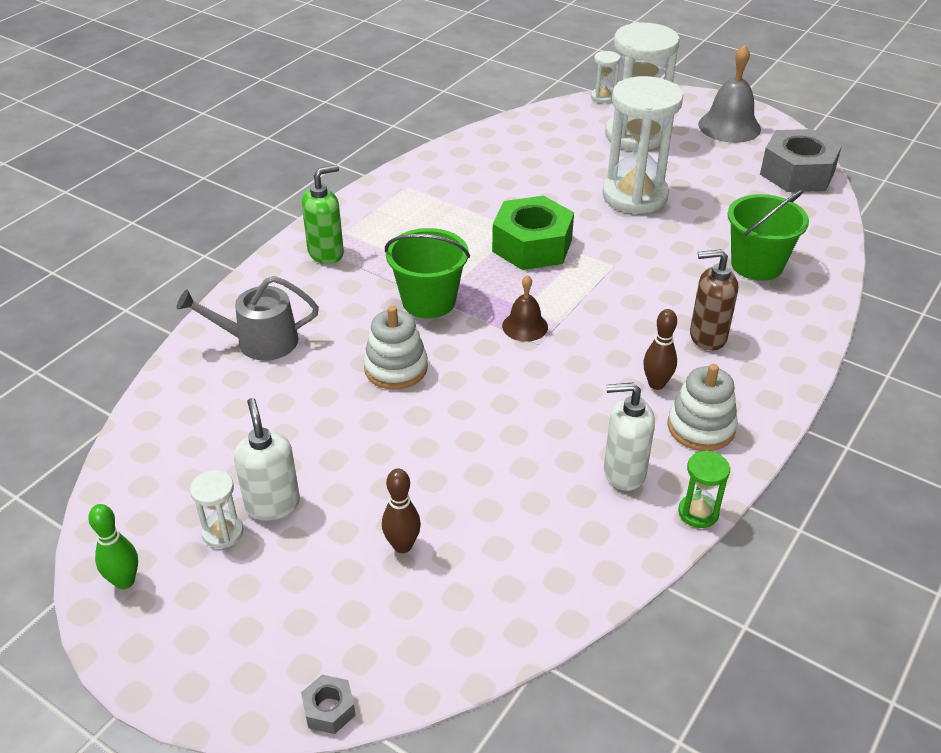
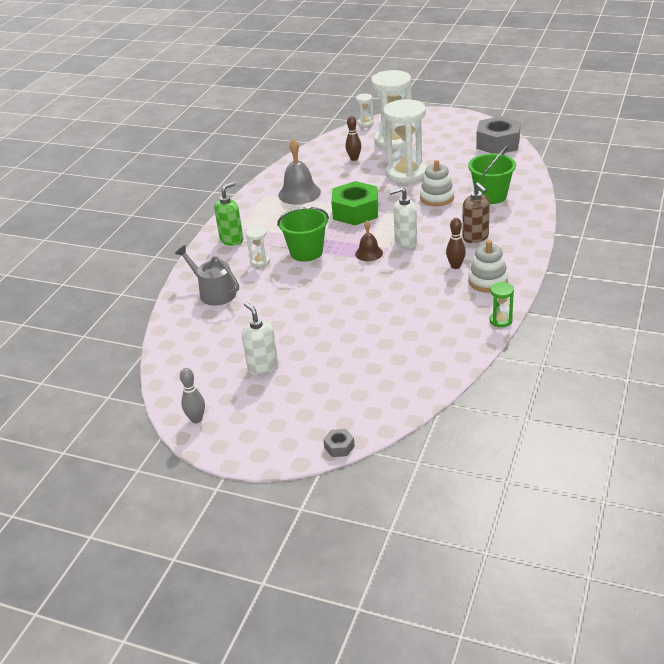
camera: 10 degrees left, 5 degrees down
(124, 581) = (196, 419): green bowling pin -> grey bowling pin
(223, 532) = (241, 386): white hourglass -> white hourglass (260, 261)
(259, 341) = (214, 292): grey watering can -> grey watering can turned 60 degrees clockwise
(396, 368) = (302, 289): white stacking toy -> white stacking toy (437, 198)
(402, 546) = (345, 370): brown bowling pin -> brown bowling pin (354, 159)
(623, 472) = (453, 311): white soap dispenser -> white soap dispenser (405, 242)
(707, 337) = (475, 237): brown soap dispenser -> brown soap dispenser turned 105 degrees counterclockwise
(729, 126) = (449, 125): grey bell -> grey bell (299, 193)

